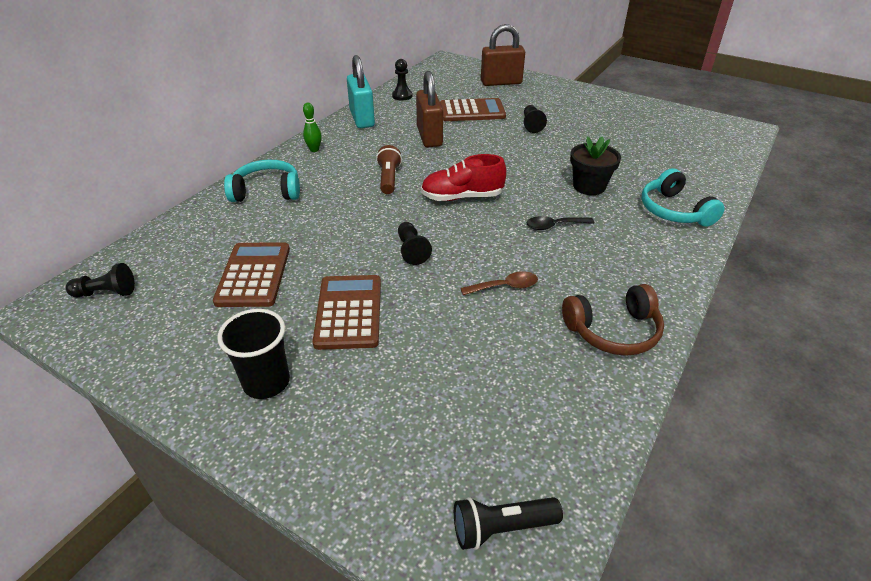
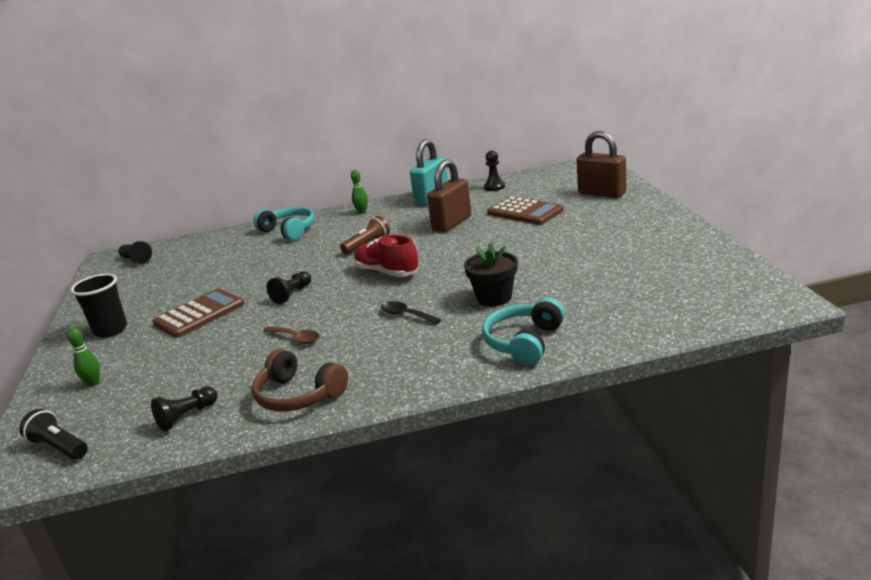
camera: 50 degrees right, 15 degrees down
(253, 275) = (199, 276): brown calculator -> none
(383, 445) = (93, 383): none -> green bowling pin
(531, 125) = (552, 235): black pawn -> black pawn (187, 416)

